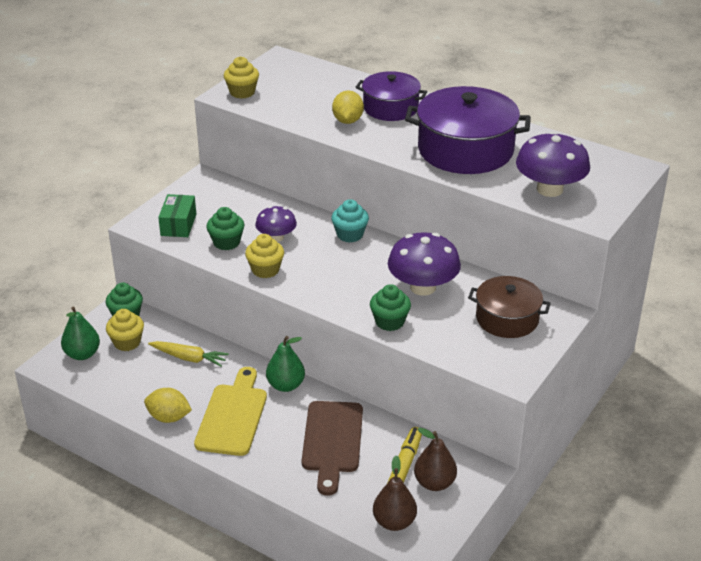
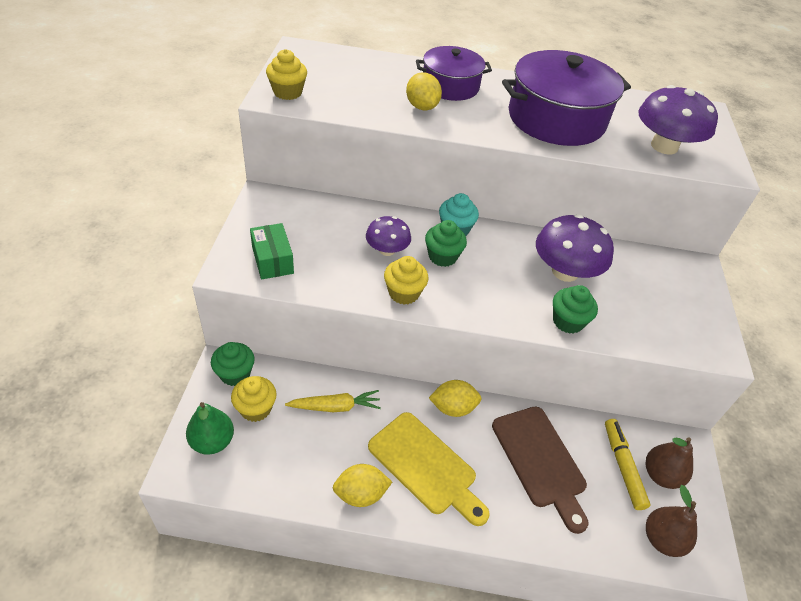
camera: 30 degrees left, 10 degrees up
(226, 242) = (340, 269): green cupcake -> green cupcake (442, 256)
(232, 416) = (426, 466): yellow cutting board -> yellow cutting board turned 150 degrees clockwise
(286, 385) = (453, 408): green pear -> yellow lemon
(507, 319) = (661, 286): brown pot -> none

